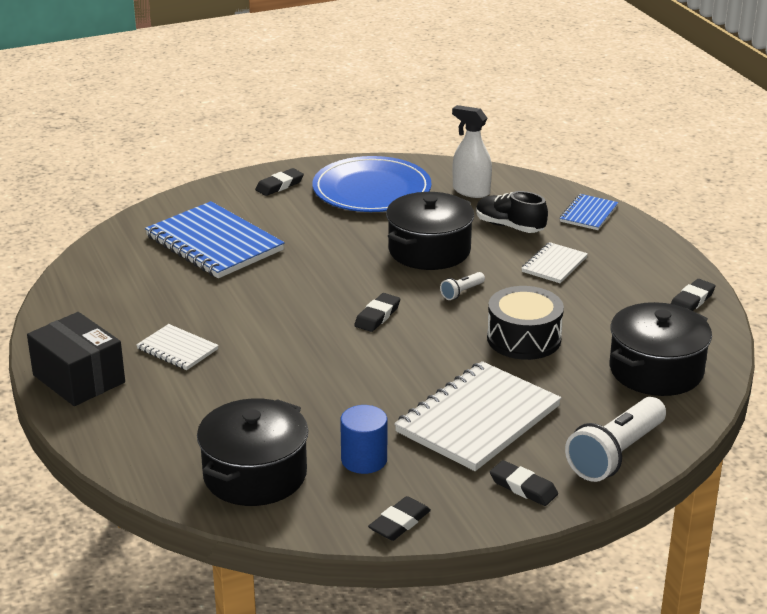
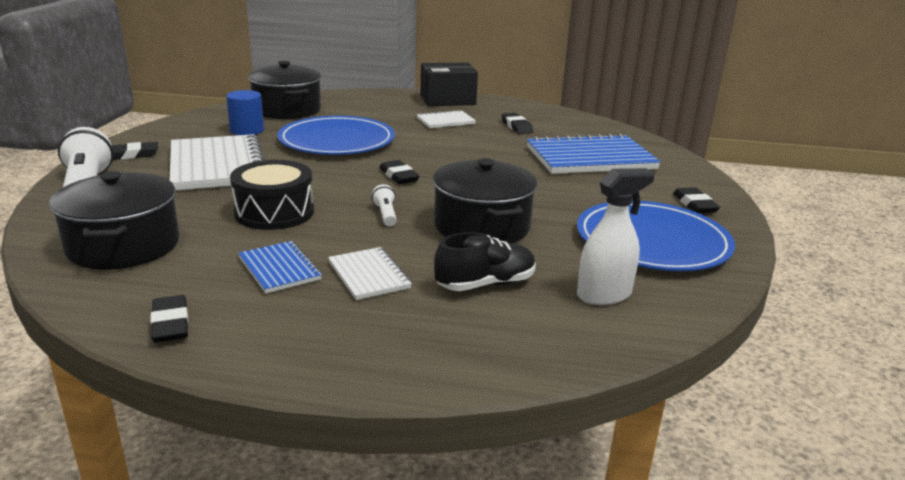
camera: 120 degrees right, 5 degrees down
(325, 387) = (337, 141): none -> blue plate
(399, 522) = (180, 123): black eraser -> black eraser (516, 126)
(588, 214) = (458, 353): blue notebook -> blue notebook (279, 269)

